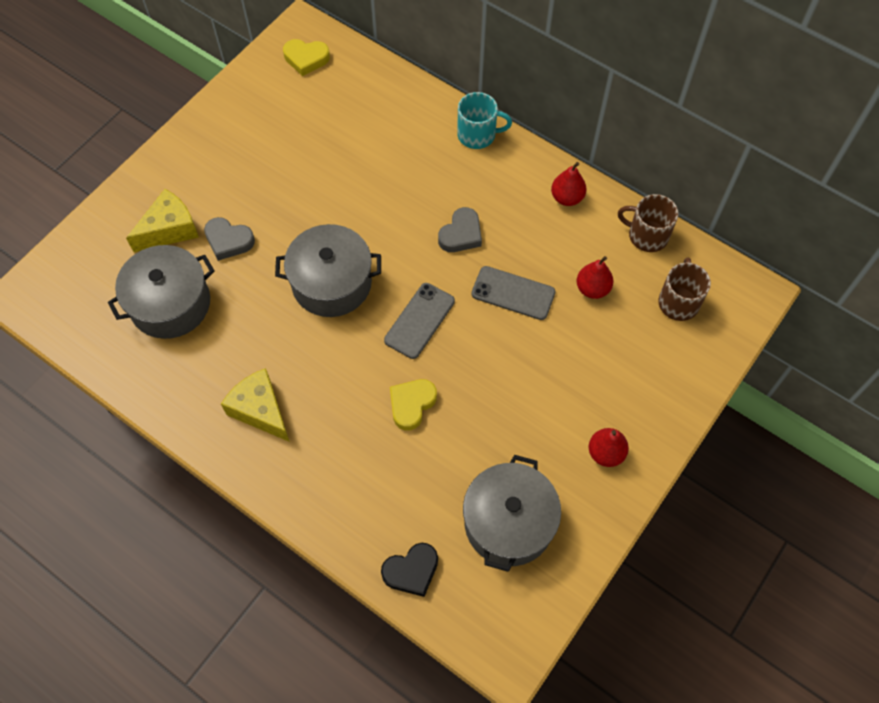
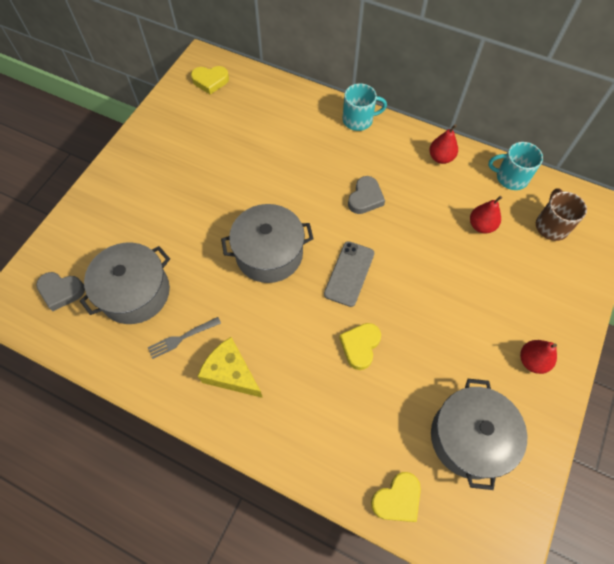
camera: 10 degrees left, 0 degrees up
(170, 229) = (123, 230): yellow cheese -> none
(213, 363) = (182, 338): none -> grey fork
(228, 241) = (175, 232): grey heart -> grey heart (61, 291)
(411, 571) = (397, 499): black heart -> yellow heart
(513, 293) = (419, 239): grey phone -> none
(647, 235) = (511, 177): brown mug -> turquoise mug

